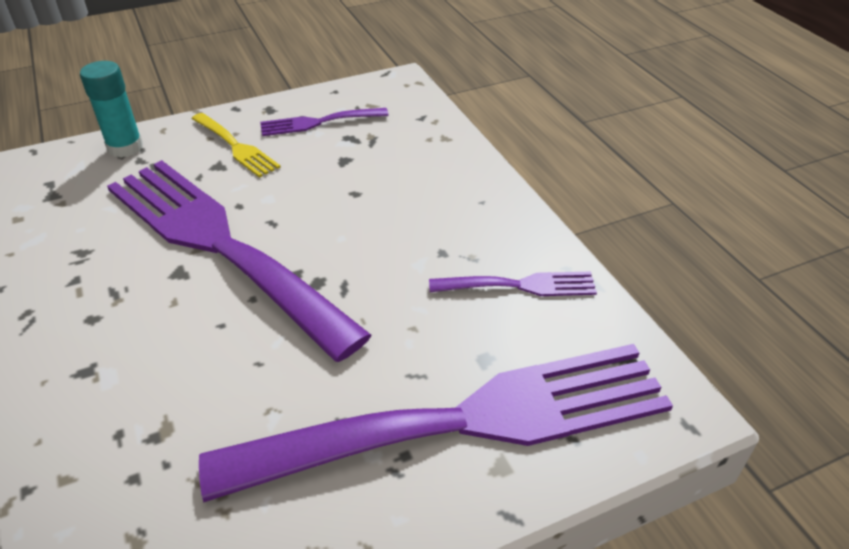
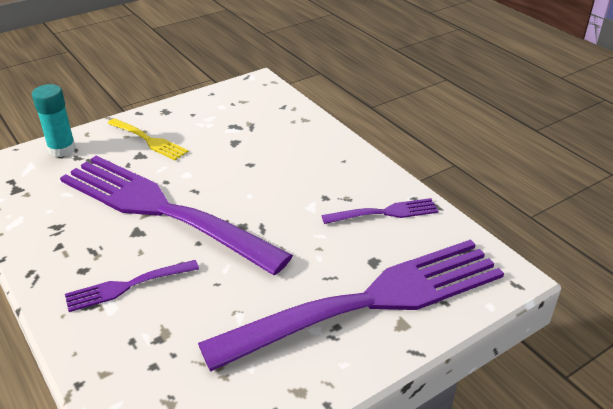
camera: 10 degrees left, 5 degrees down
(318, 122) = (206, 117): purple fork -> purple fork (127, 286)

